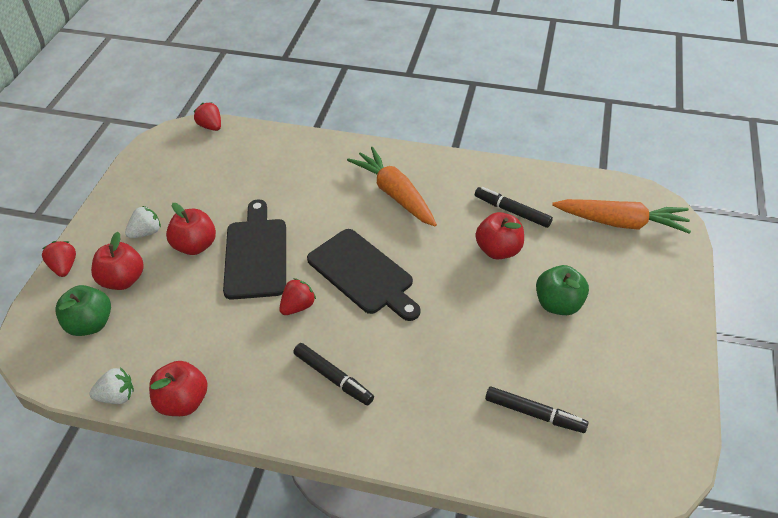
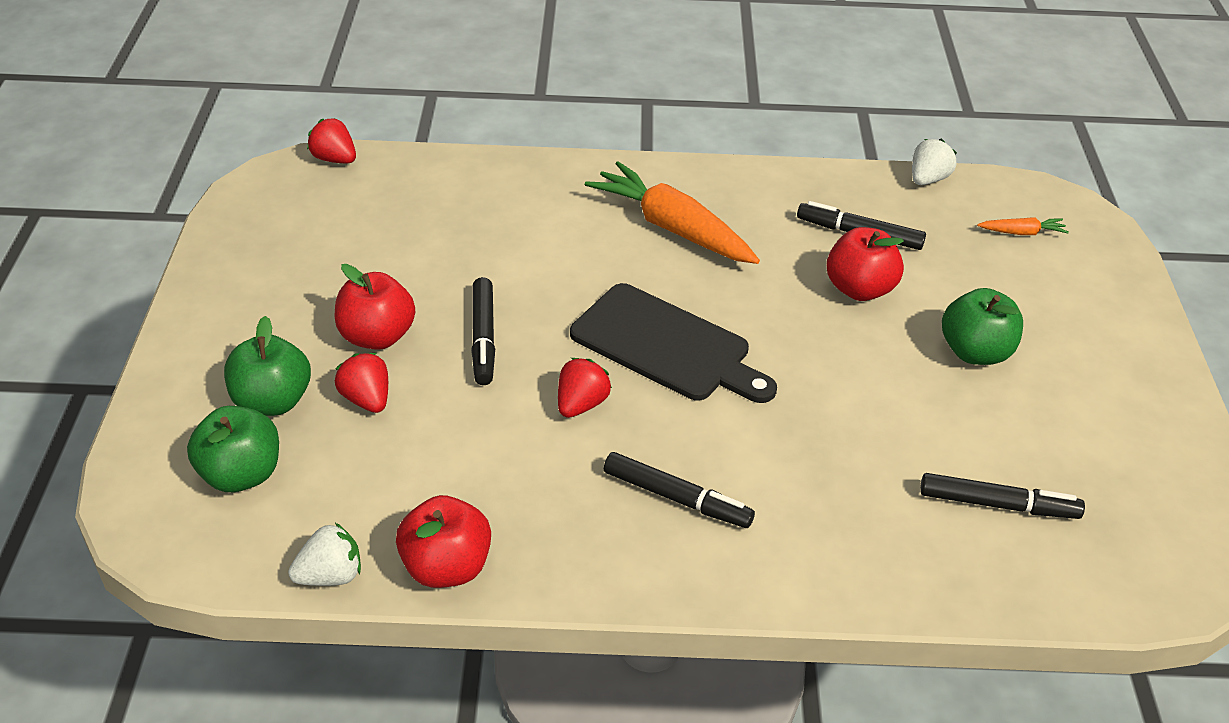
camera: 15 degrees left, 5 degrees down
(64, 267) = (160, 394): red strawberry -> red strawberry (367, 399)
(123, 280) = (272, 401): red apple -> green apple
(146, 232) = (285, 326): white strawberry -> white strawberry (928, 179)
(256, 254) = (483, 338): black cutting board -> black marker
(621, 223) = (1022, 233): orange carrot -> orange carrot, size x0.44

